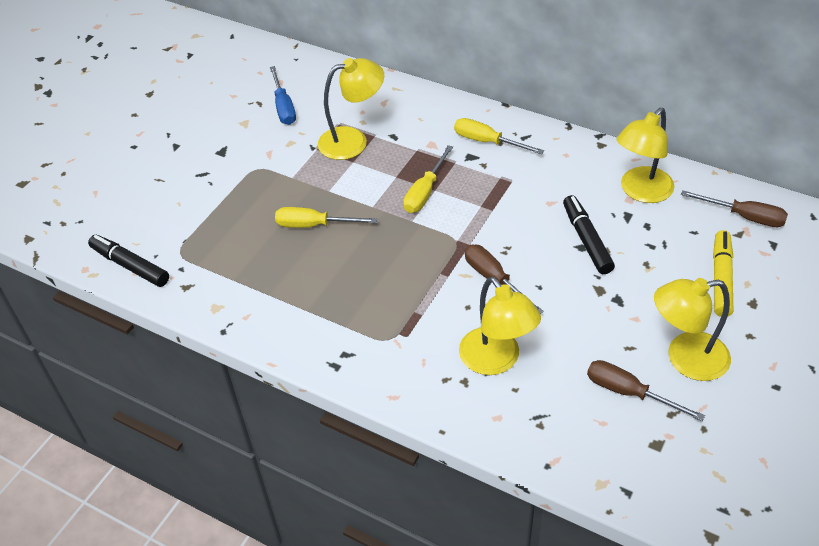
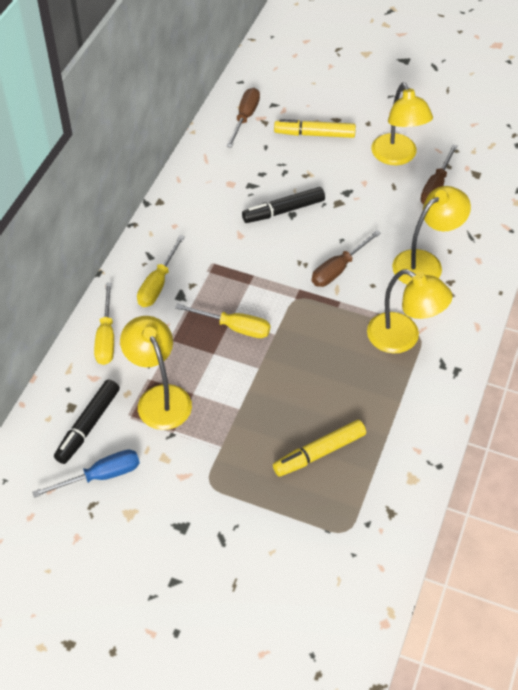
camera: 100 degrees left, 5 degrees up
(130, 266) = (372, 576): black marker -> black marker (88, 425)
(265, 242) = (319, 453): none -> yellow marker
(314, 225) = (290, 413): yellow screwdriver -> yellow screwdriver (106, 337)
(640, 192) = (221, 176): yellow lamp -> yellow lamp (403, 338)

